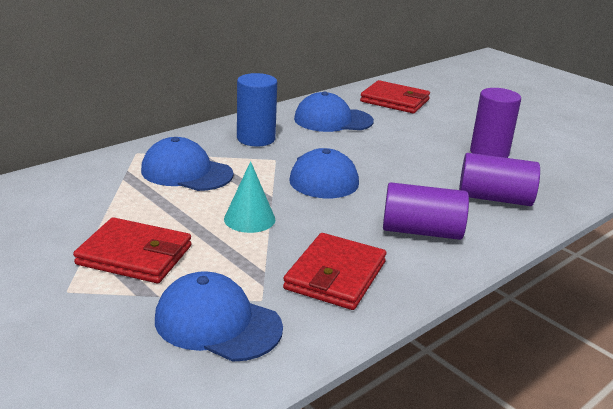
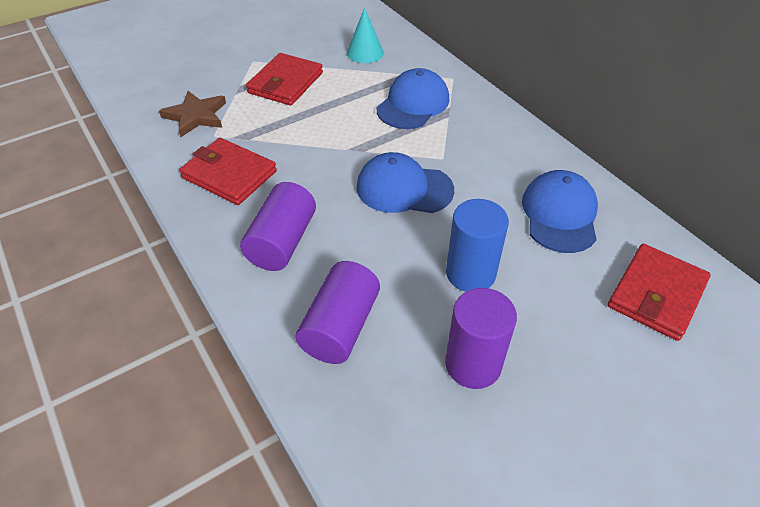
camera: 100 degrees right, 20 degrees up
(217, 323) = (196, 116): blue cap -> brown star
(249, 219) = (325, 135): turquoise cone -> turquoise cone (365, 52)
(256, 139) = (492, 148): blue cylinder -> blue cylinder (470, 273)

